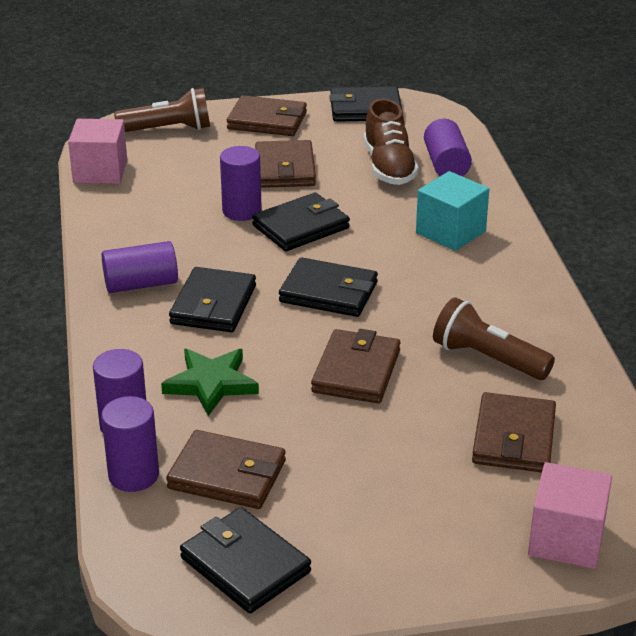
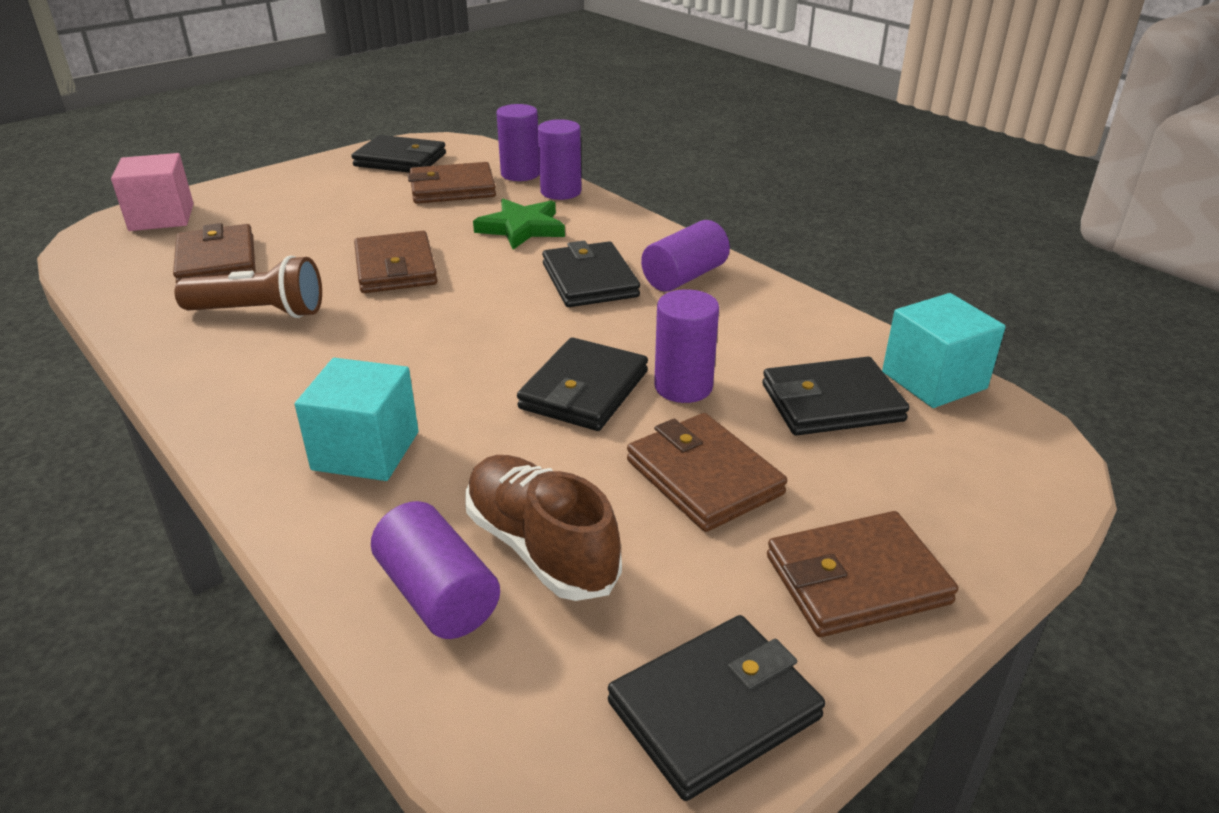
camera: 150 degrees right, 0 degrees up
(100, 172) = (934, 380): pink cube -> turquoise cube
(168, 129) = (974, 488): brown flashlight -> none
(328, 292) = (479, 325): black wallet -> black wallet (831, 403)

